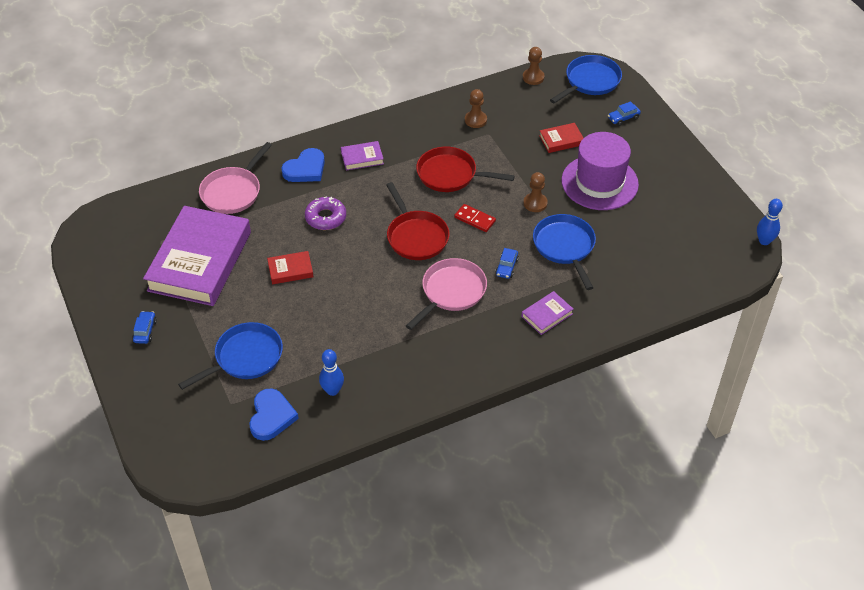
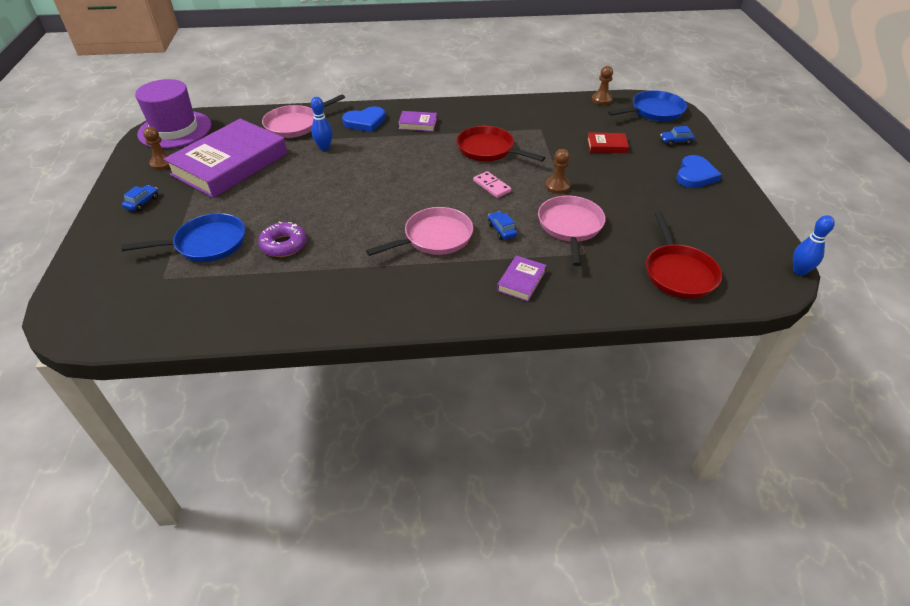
camera: 20 degrees right, 5 degrees down
(271, 416) = (189, 299): blue heart -> blue heart (695, 175)
(290, 270) = (299, 187): red book -> none
(325, 218) = (358, 157): purple donut -> purple donut (283, 245)
(332, 390) = (263, 292): blue bowling pin -> blue bowling pin (324, 147)
(416, 236) = (428, 187): red pan -> red pan (678, 272)
(475, 120) = (533, 118): brown pawn -> brown pawn (162, 163)
(475, 219) = (492, 186): red domino -> pink domino
(506, 267) = (501, 230): blue car -> blue car turned 120 degrees clockwise
(547, 315) = (521, 281): purple book -> purple book turned 45 degrees counterclockwise
(565, 247) = (570, 227): blue pan -> pink pan
(599, 182) = (630, 183): purple hat -> purple hat (175, 130)

